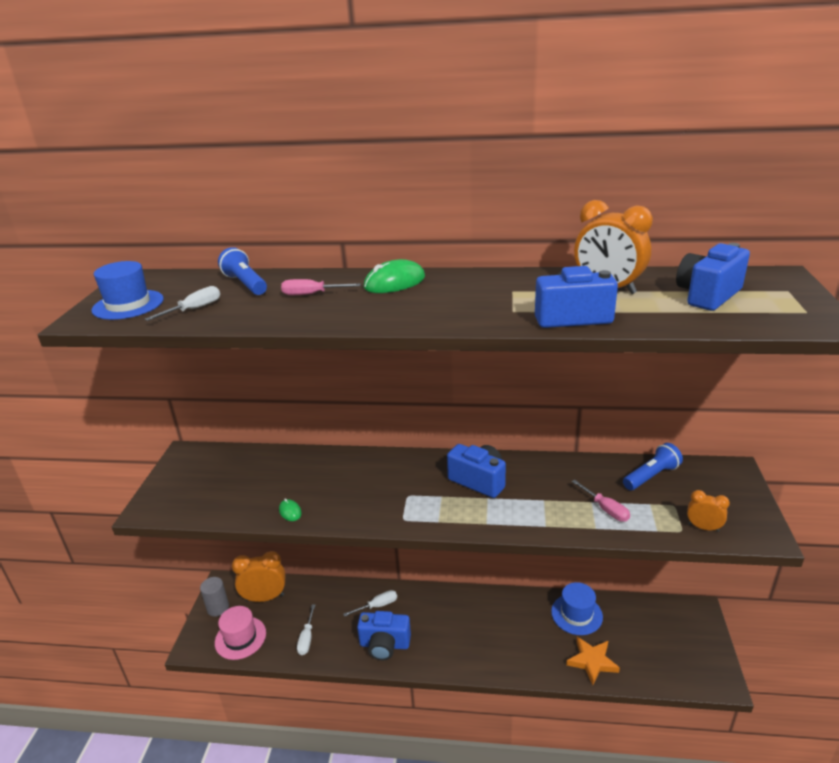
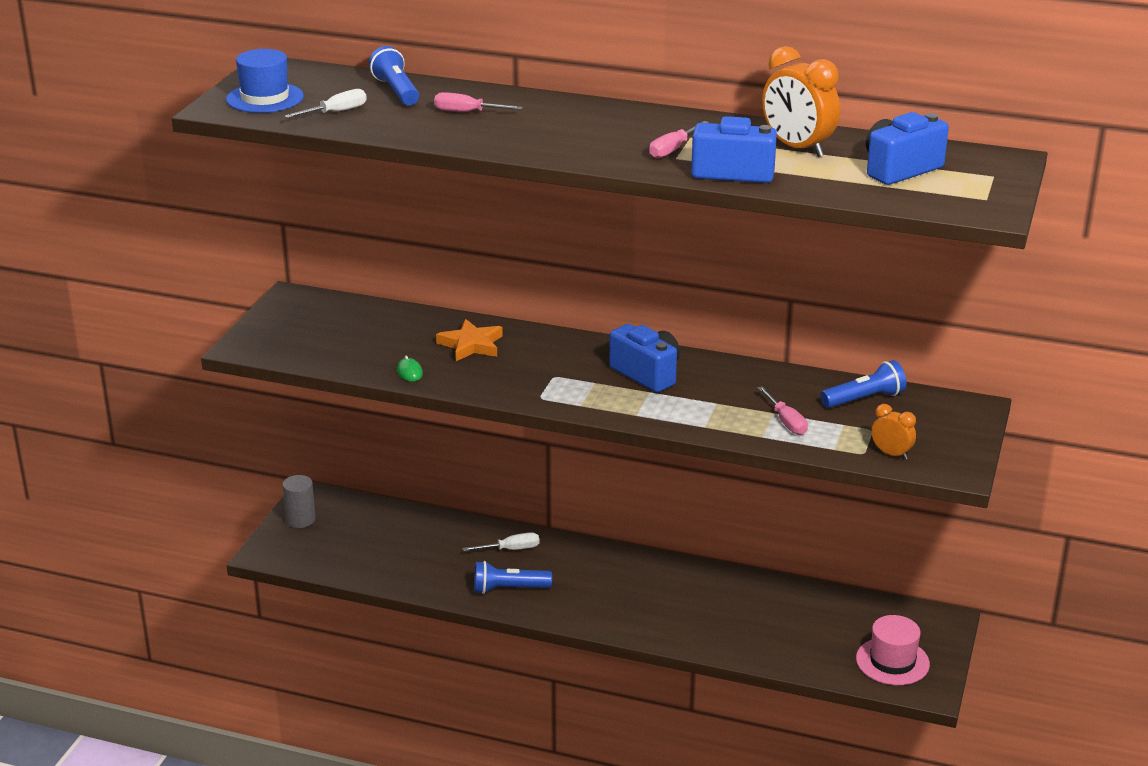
camera: 10 degrees right, 0 degrees up
(240, 638) = (325, 554): pink hat -> pink hat (892, 661)
(265, 598) = (363, 519): orange clock -> none
(307, 638) = (410, 567): white screwdriver -> none
(384, 645) = (508, 589): blue camera -> blue flashlight
(394, 282) = (564, 111): green mouse -> none
(505, 304) = (673, 149): none -> pink screwdriver
(576, 614) = (775, 598): blue hat -> none
(592, 661) = (771, 646): orange star -> orange star (471, 345)

